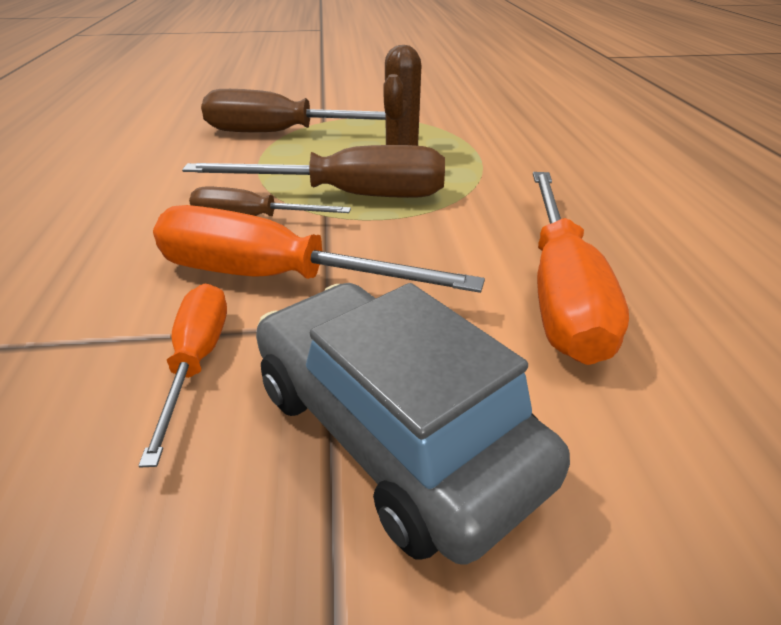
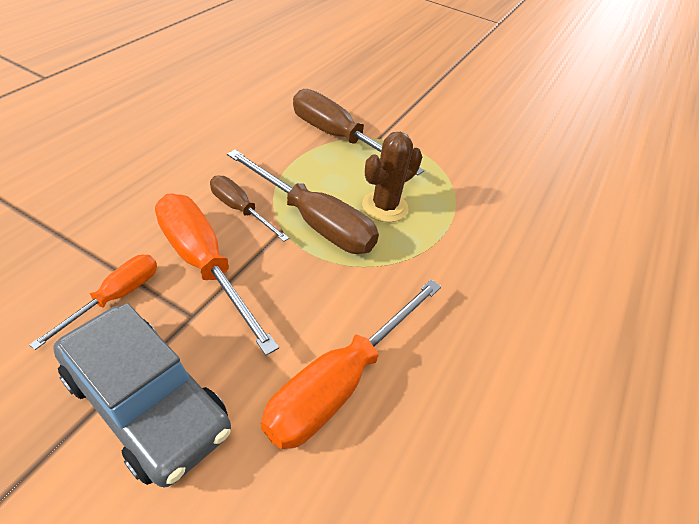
camera: 30 degrees right, 10 degrees up
(392, 431) = (147, 403): grey car -> grey car turned 135 degrees clockwise

